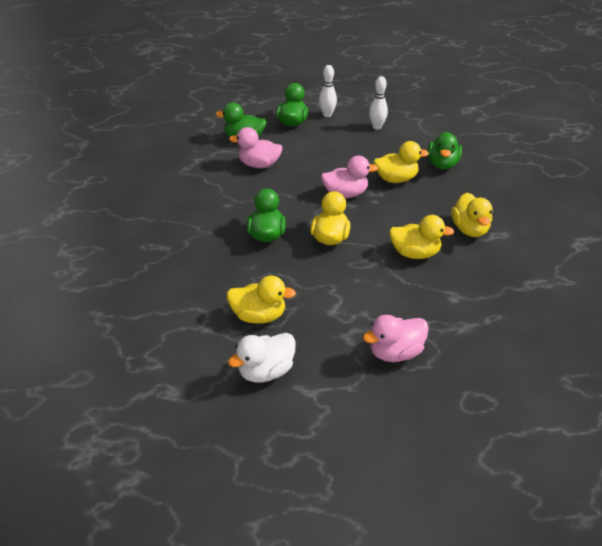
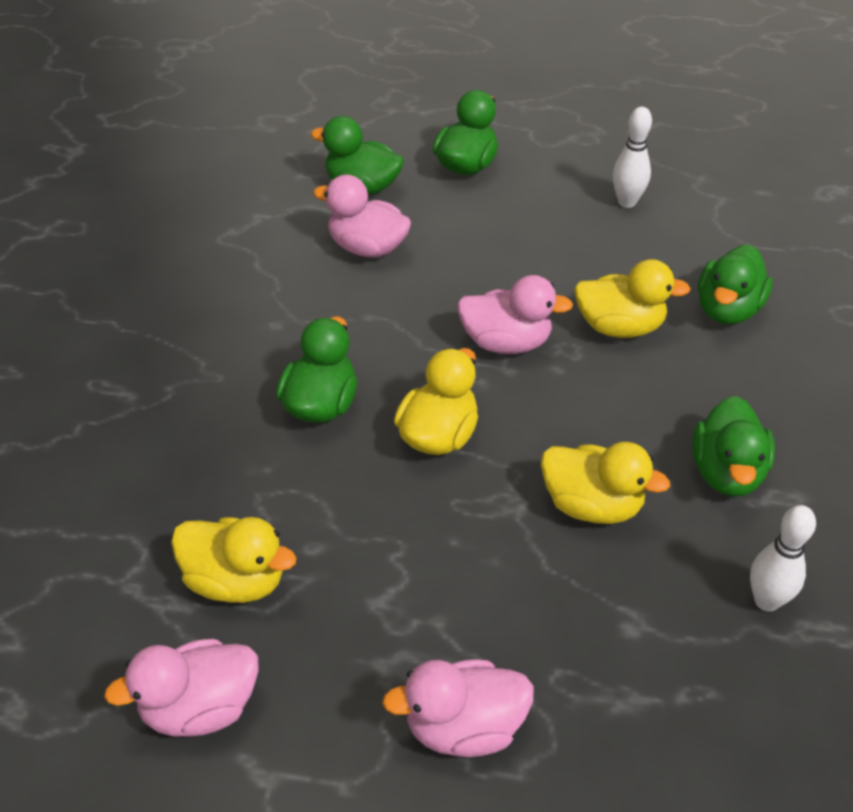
camera: 15 degrees right, 5 degrees up
(266, 371) = (200, 707): white duck -> pink duck
(327, 115) = (539, 159): white bowling pin -> white bowling pin (766, 600)
(469, 229) = (726, 472): yellow duck -> green duck

